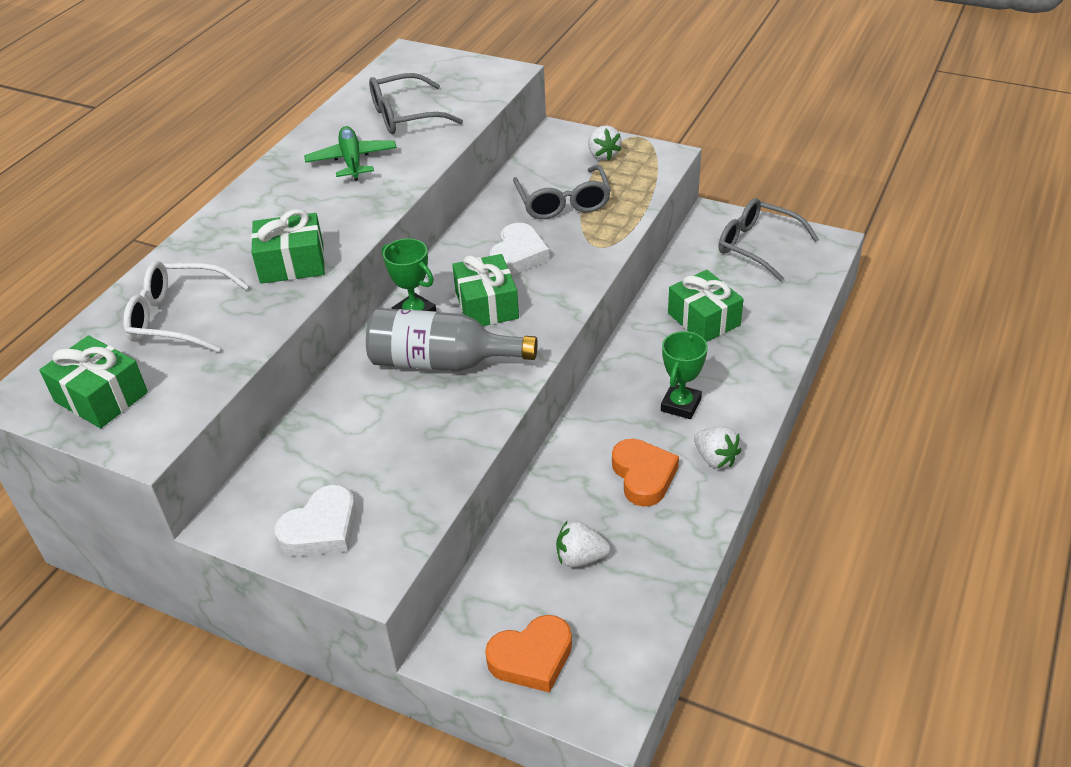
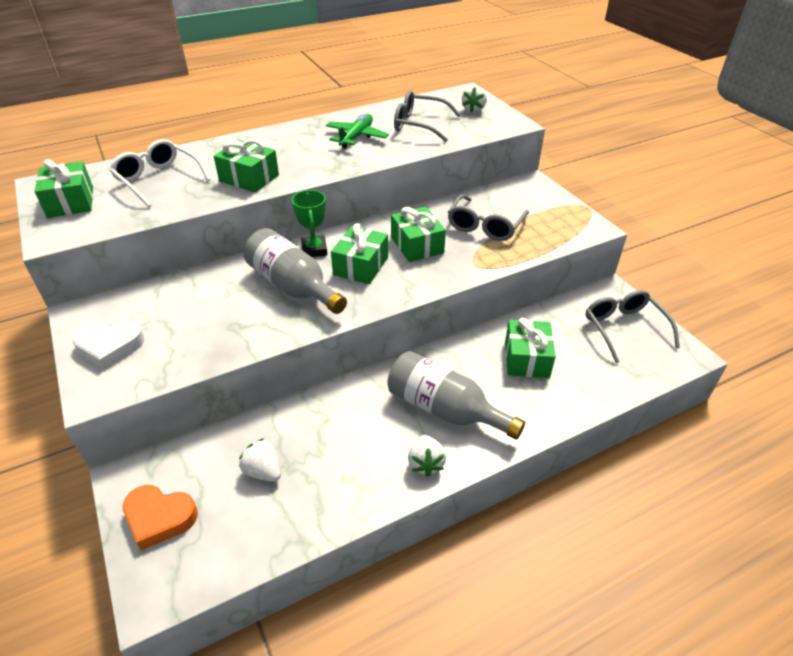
camera: 35 degrees right, 0 degrees up
(518, 255) = (417, 245): white heart -> green gift
(603, 155) = (548, 208): white strawberry -> white strawberry (473, 109)
(643, 476) = (364, 442): orange heart -> none
(681, 405) = (444, 409): green trophy -> grey bottle

